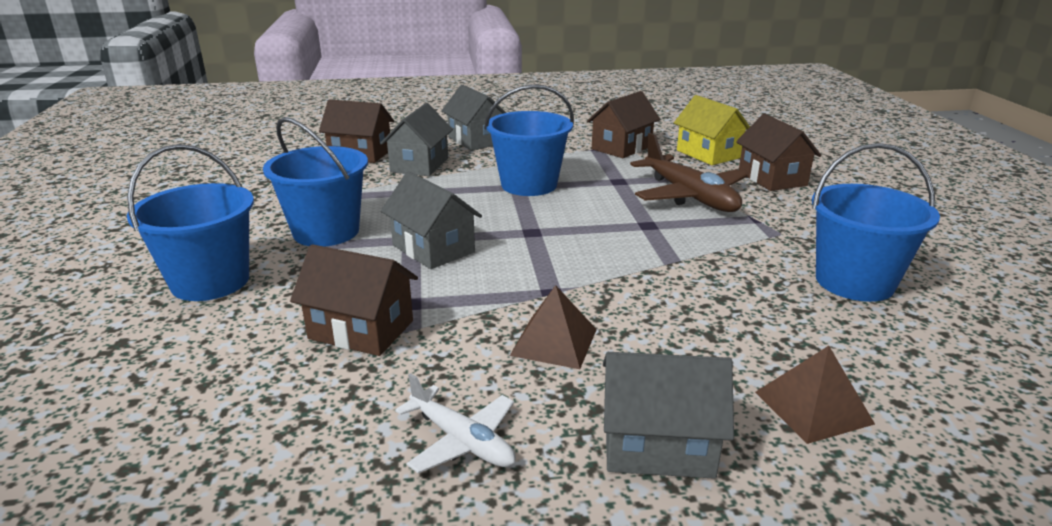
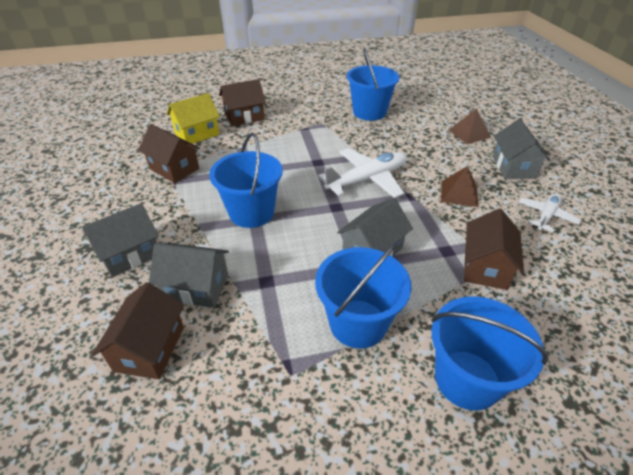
camera: 95 degrees left, 15 degrees up
(599, 259) = (367, 180): none -> white plane
(689, 196) = (272, 146): brown plane -> none

